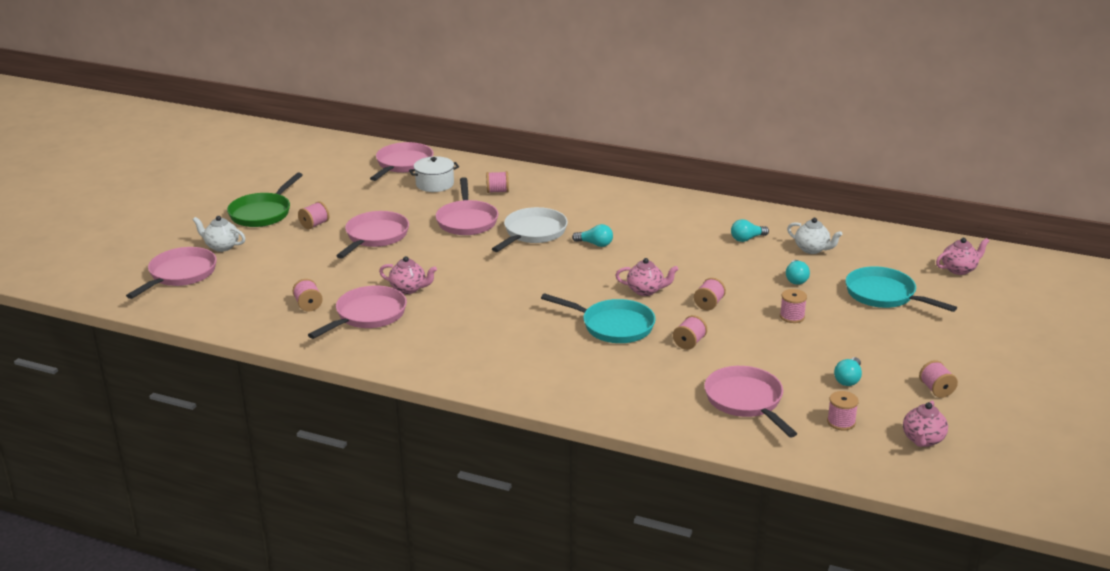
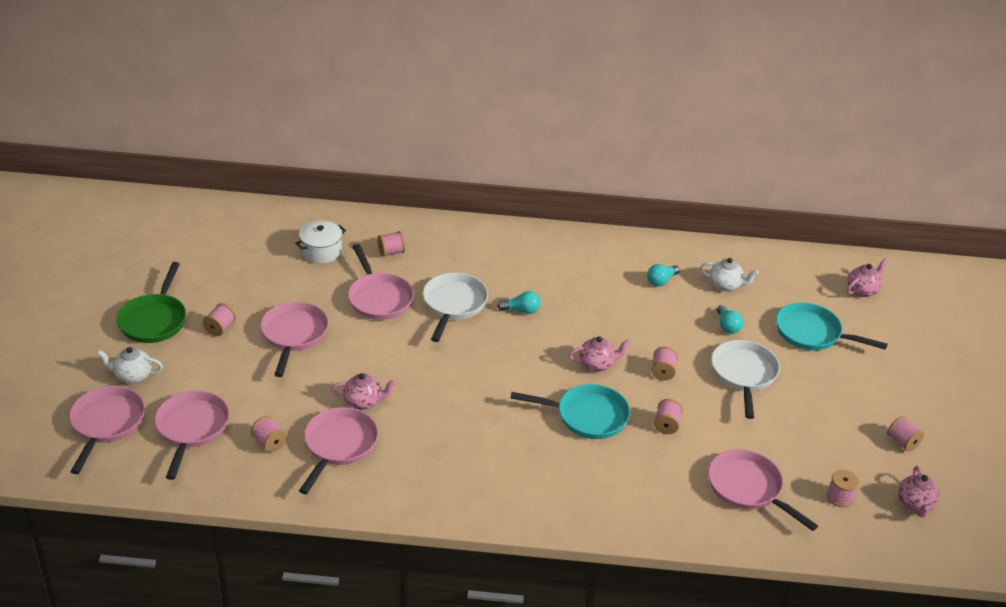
camera: 20 degrees left, 10 degrees up
(403, 164) = (274, 227): pink pan -> pink pan (192, 429)
(792, 316) = (743, 375): pink spool -> white pan
(848, 379) = (824, 444): turquoise light bulb -> none

